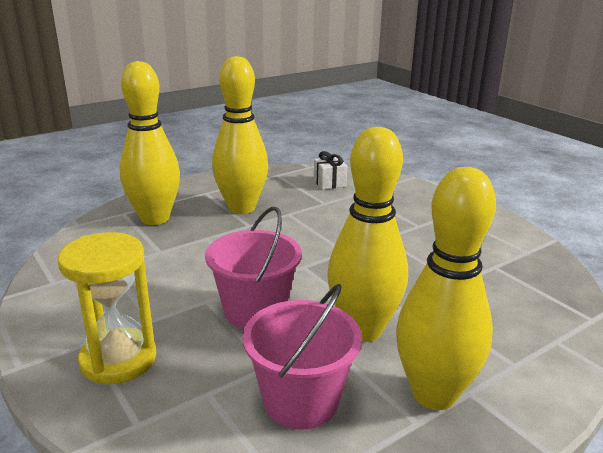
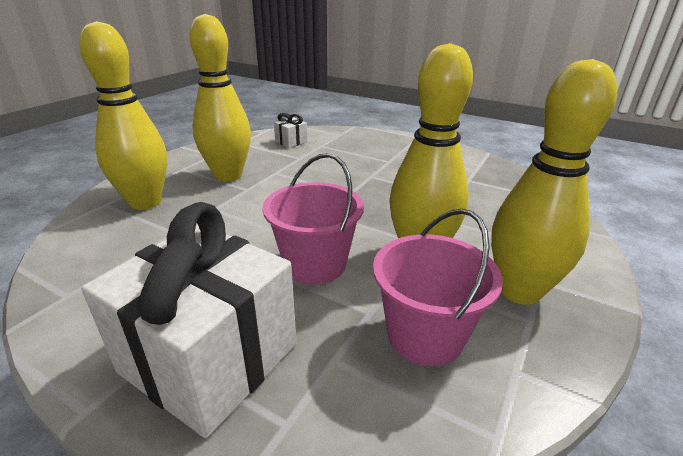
camera: 25 degrees left, 5 degrees up
(118, 359) = (210, 358): yellow hourglass -> white gift

